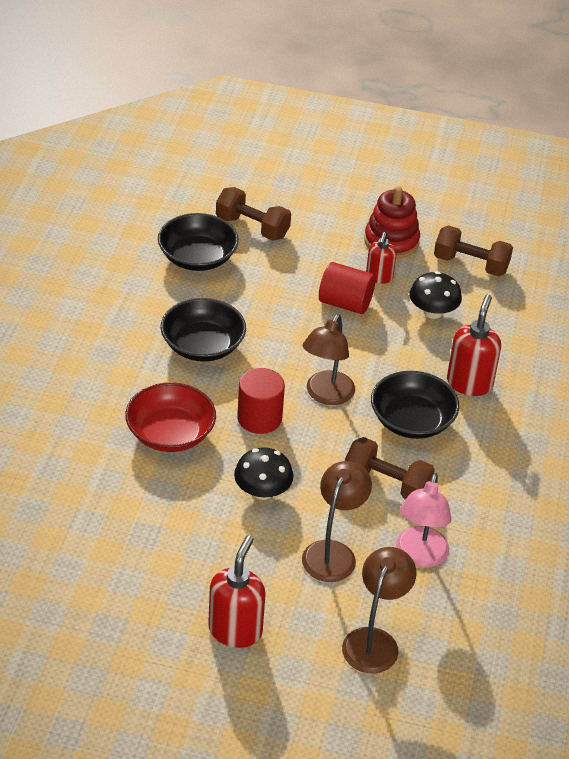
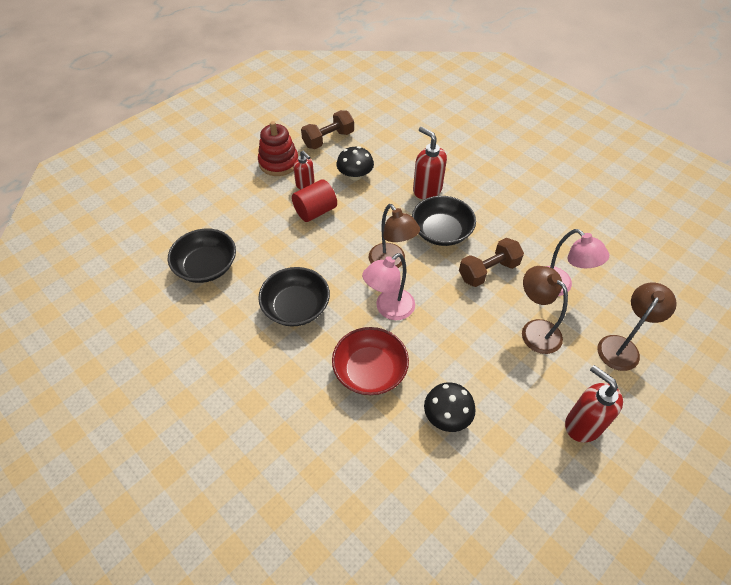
camera: 55 degrees left, 10 degrees up
(252, 227) = (204, 222): brown dumbbell -> none
(259, 418) = (389, 309): red cylinder -> pink lamp
(262, 491) = (459, 342): black mushroom -> black mushroom (447, 416)
(374, 641) = (622, 346): brown lamp -> brown lamp turned 75 degrees clockwise

